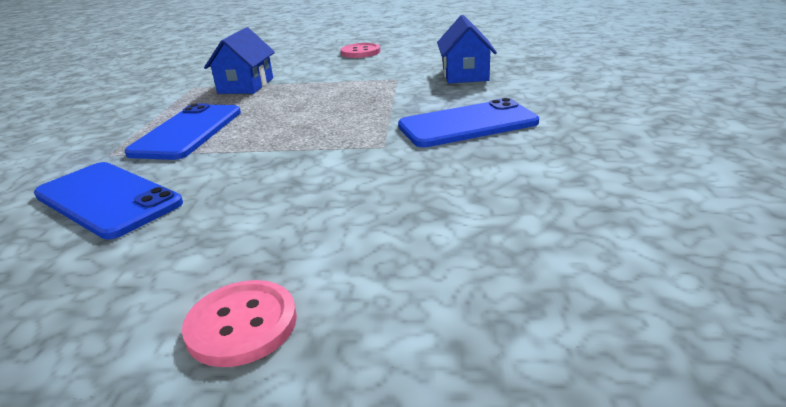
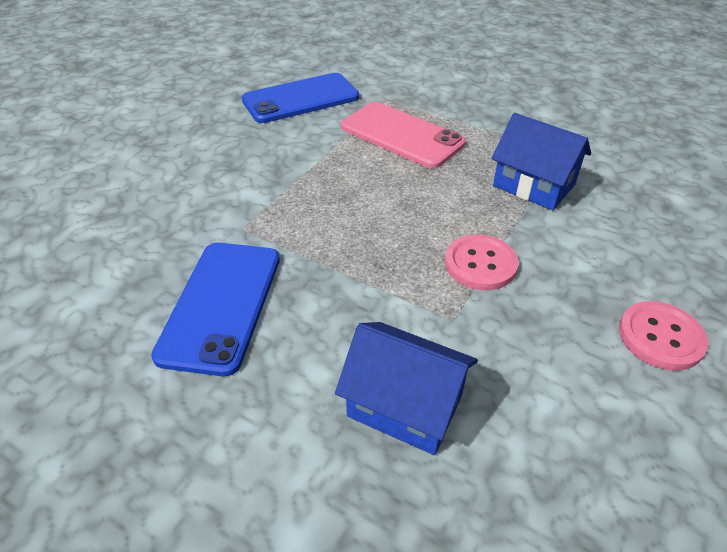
camera: 115 degrees right, 15 degrees up
(188, 132) = (401, 135): blue phone -> pink phone
(242, 324) = (110, 127): pink button -> pink button (480, 264)

